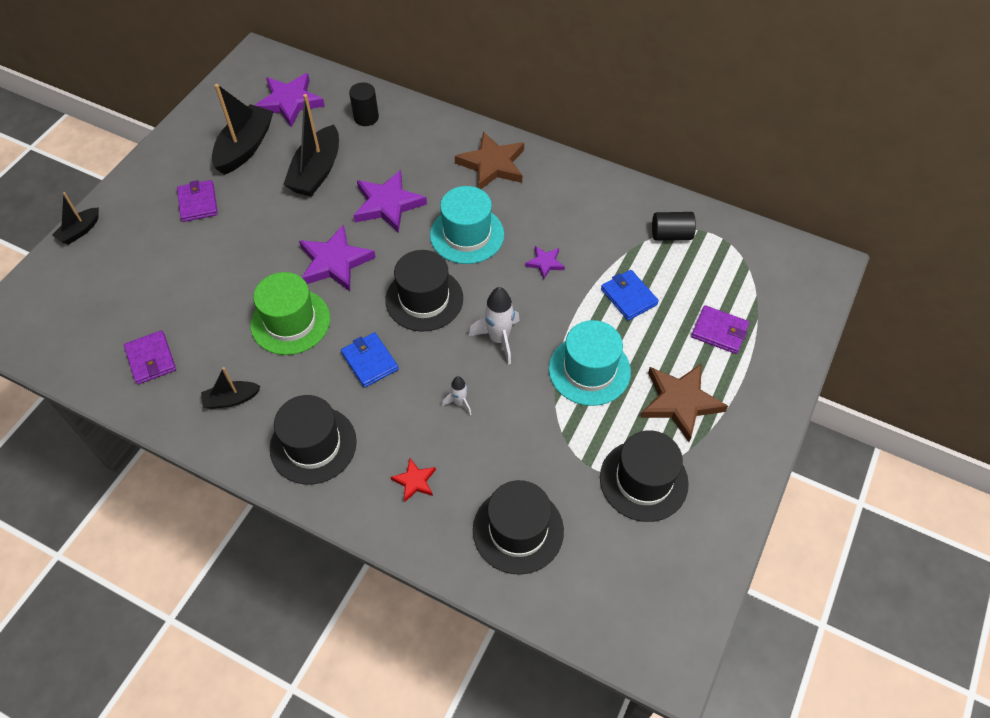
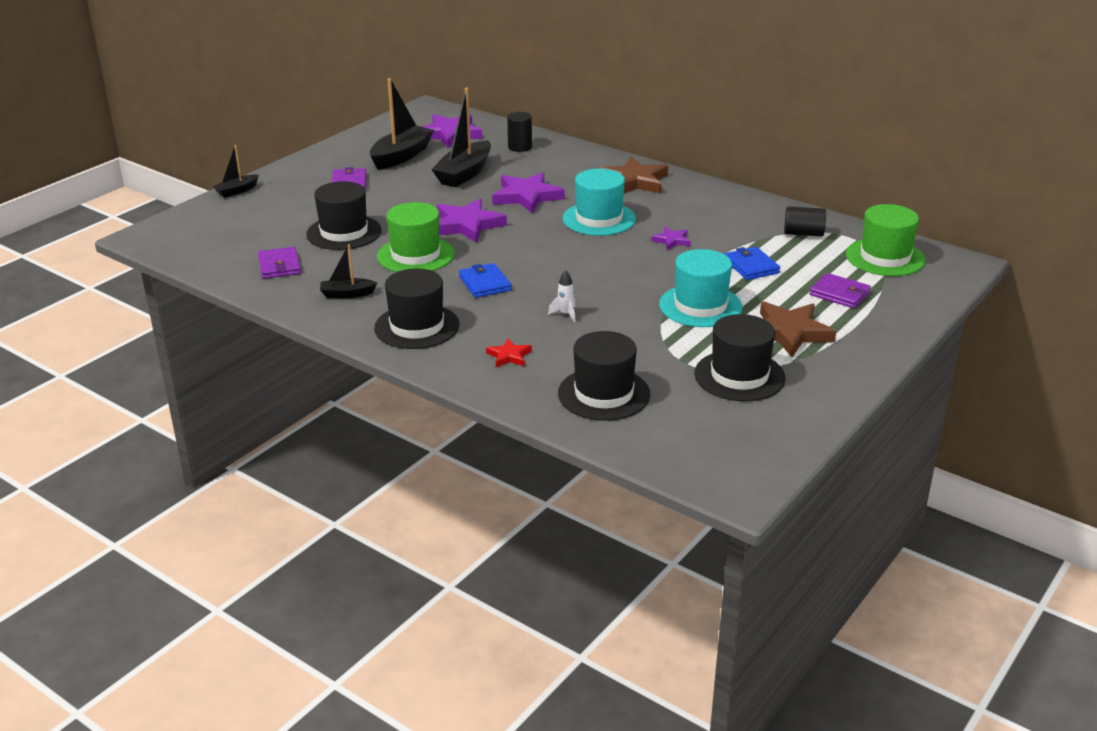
camera: 10 degrees right, 25 degrees down
(424, 299) = (547, 252): black hat -> black hat (344, 232)
(499, 339) = (614, 281): white rocket -> none
(754, 265) = (885, 257): none -> green hat

